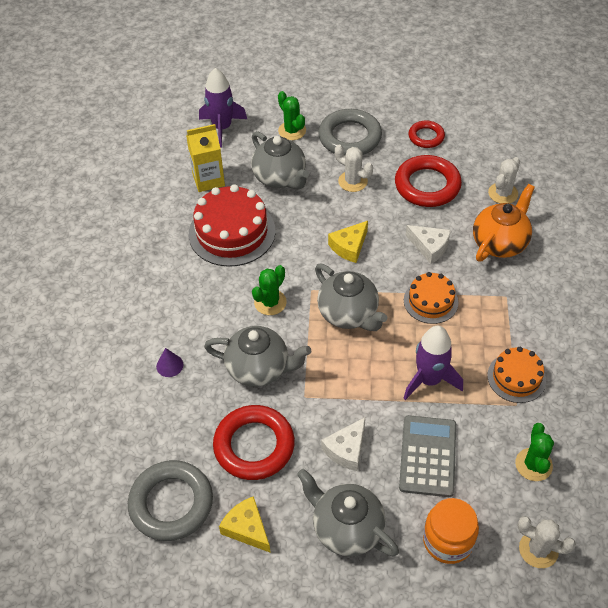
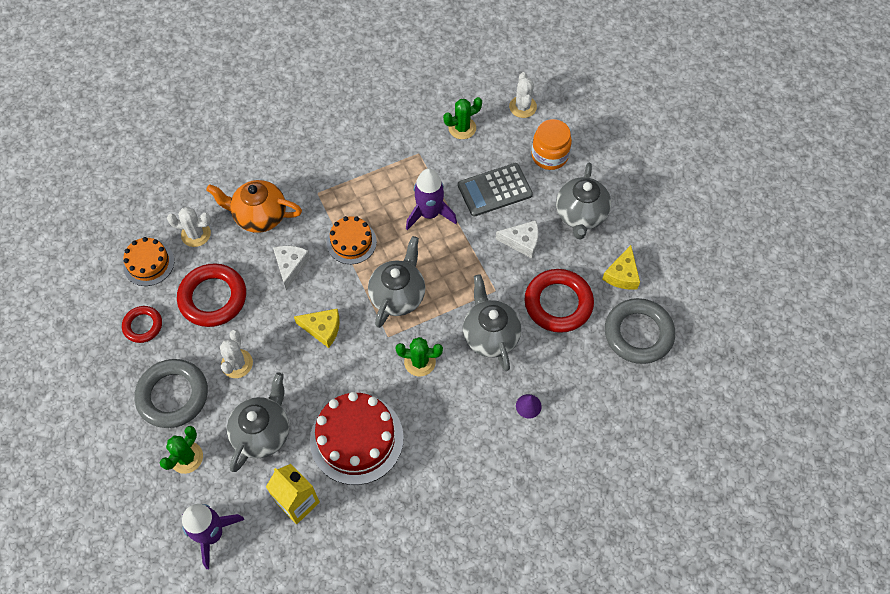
camera: 120 degrees left, 10 degrees up
(516, 377) = (394, 160): orange cake -> orange cake (149, 263)

